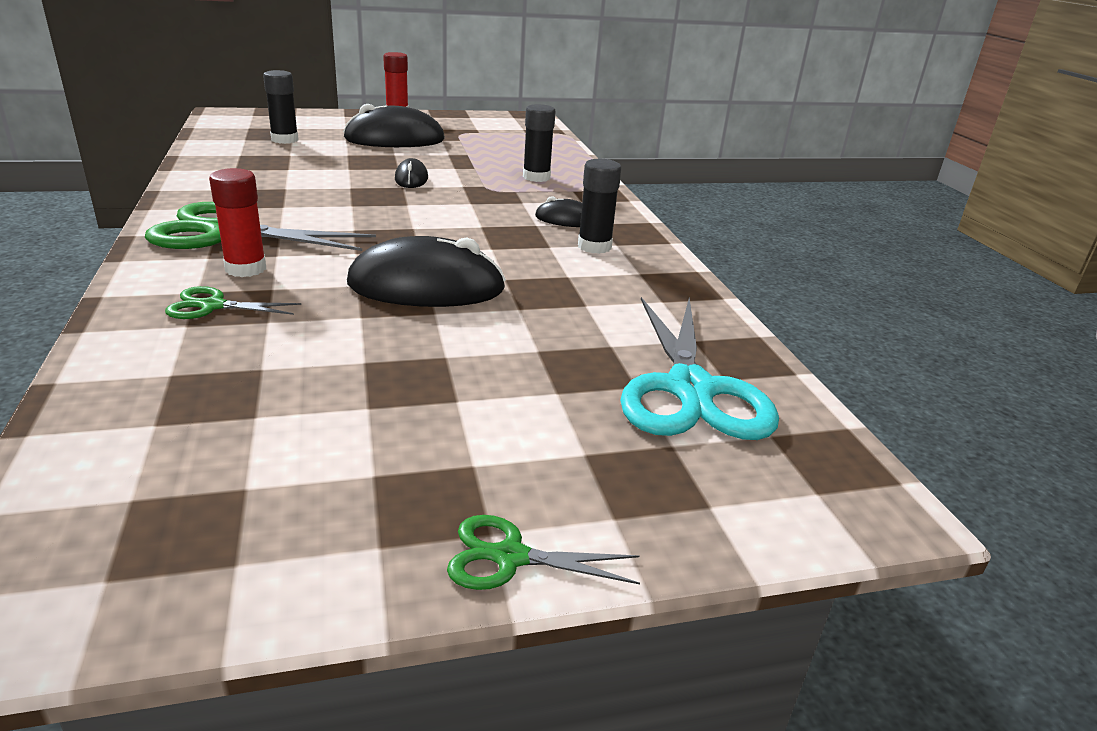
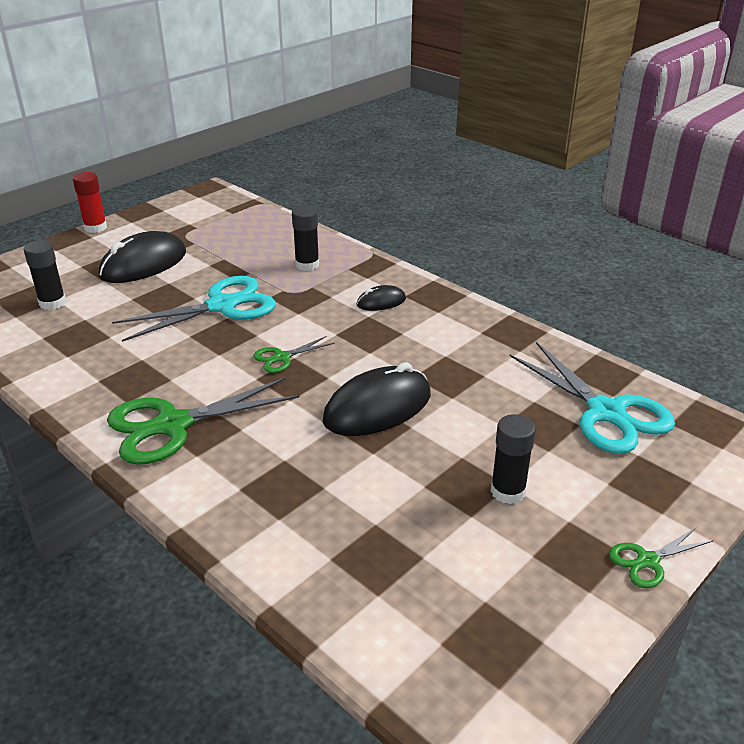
camera: 30 degrees left, 5 degrees up
(212, 306) = (270, 494): green scissors -> green scissors (282, 357)
(246, 269) = (240, 452): red glue stick -> none
(411, 179) = (222, 306): black mouse -> turquoise scissors
(594, 246) = (429, 320): black glue stick -> black glue stick (508, 491)

